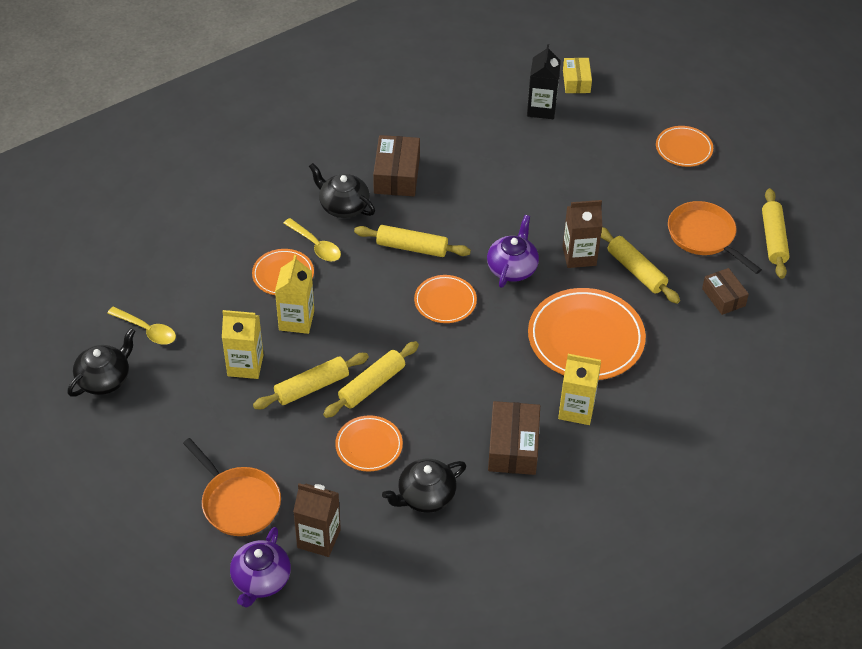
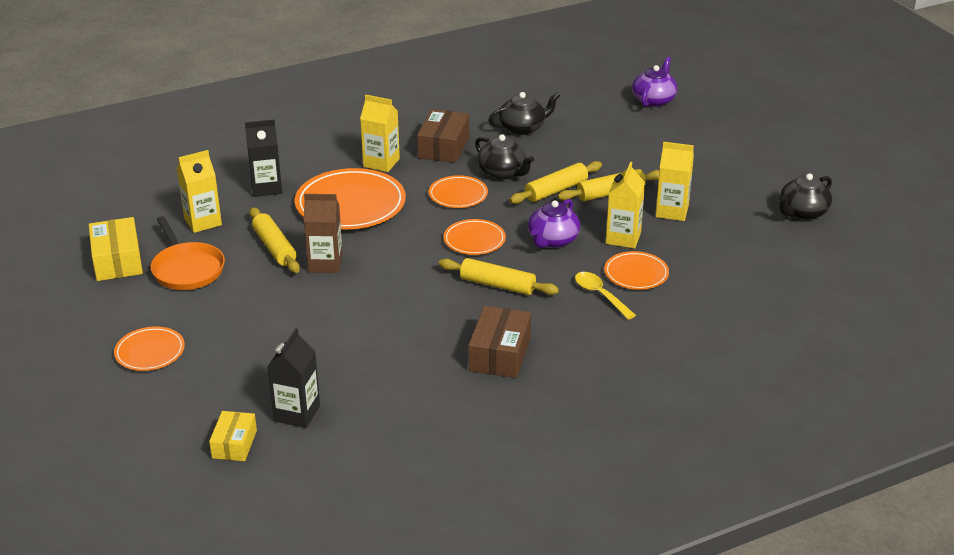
camera: 170 degrees left, 15 degrees down
(147, 330) = (770, 242): yellow spoon -> none
(238, 502) = (673, 135): orange pan -> none
(319, 538) = (609, 114): brown carton -> none
(343, 206) = (566, 328): black teapot -> black teapot (502, 172)
(369, 446) = (564, 156): orange plate -> orange plate (458, 195)
(512, 268) = (398, 260): purple teapot -> purple teapot (552, 240)
(684, 354) = (266, 188): none -> black carton
(723, 297) = (203, 222): brown box -> yellow carton
(773, 239) = (117, 261): yellow rolling pin -> yellow box

